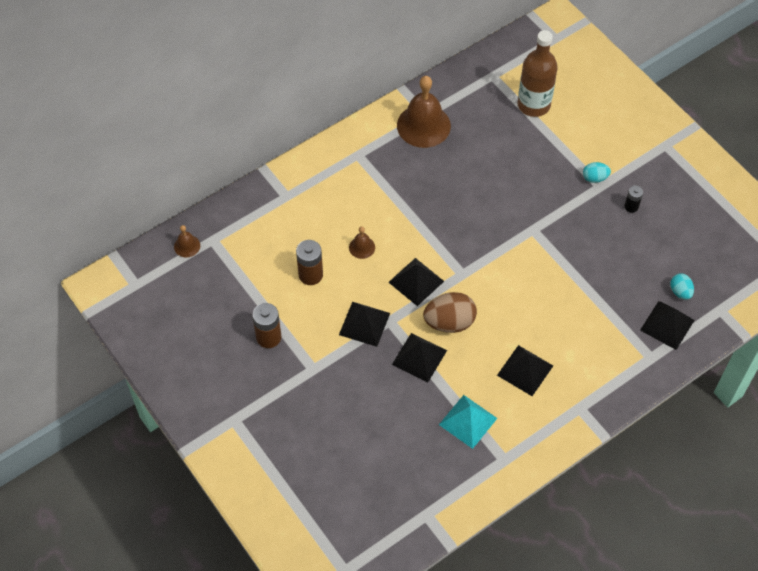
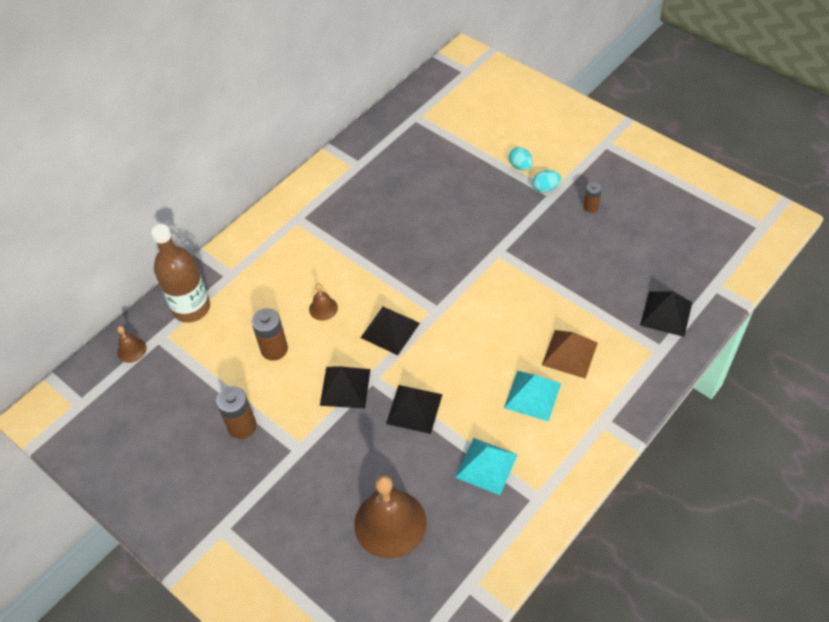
camera: 10 degrees left, 5 degrees down
(423, 125) = (358, 176): brown bell -> brown bell (390, 523)
(449, 322) = (437, 364): brown egg -> none
(525, 370) = (532, 395): black pyramid -> turquoise pyramid
(533, 105) = (464, 134): brown bottle -> brown bottle (191, 308)
(569, 341) = (569, 353): none -> brown pyramid
(631, 206) = (590, 207): black battery -> brown battery
(680, 292) = (668, 277): turquoise egg -> turquoise egg (520, 166)

